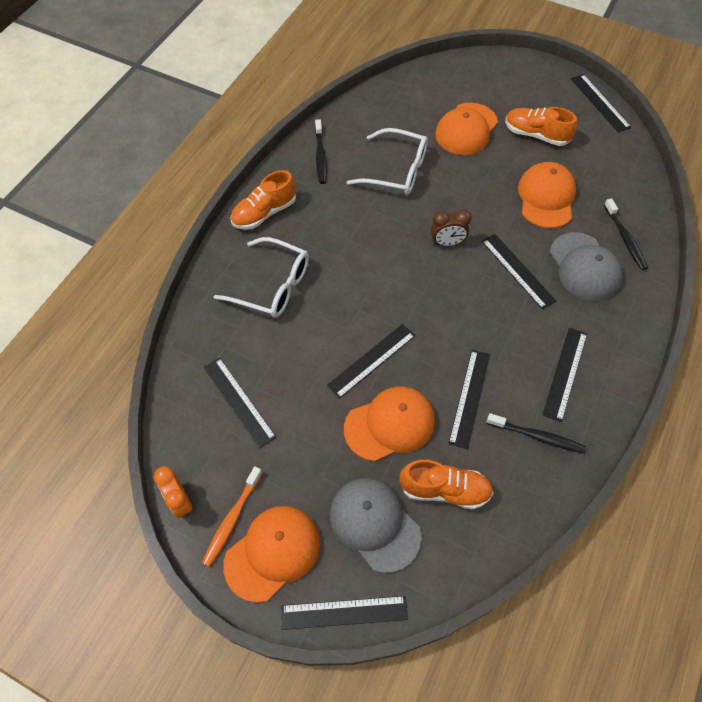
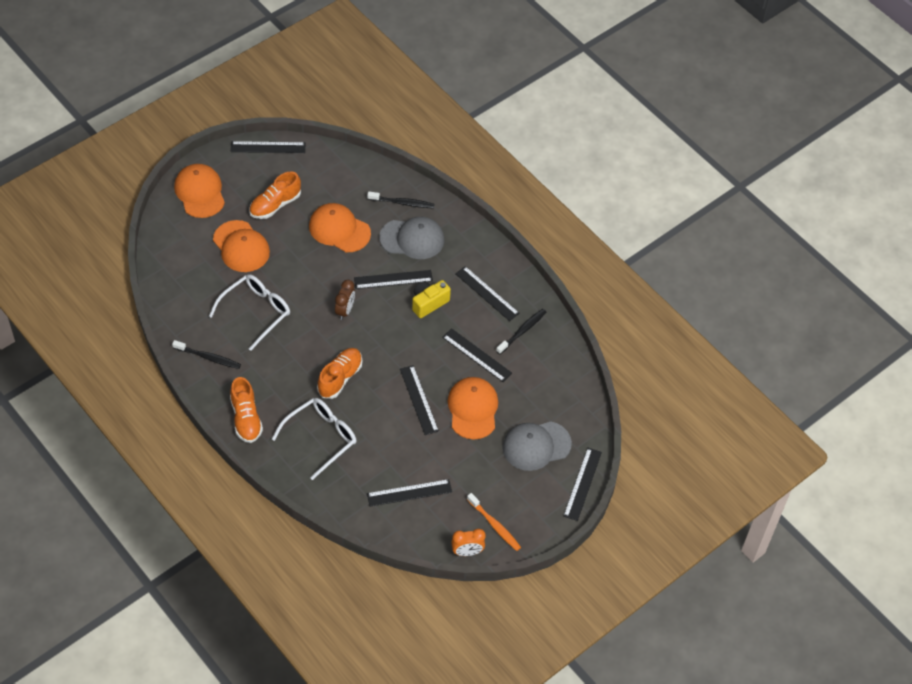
camera: 70 degrees left, 5 degrees down
(273, 552) = (528, 509): orange cap -> orange cap (200, 192)
(444, 490) = (532, 398): orange shoe -> orange shoe (340, 378)
(509, 317) = (428, 303): none -> yellow camera

